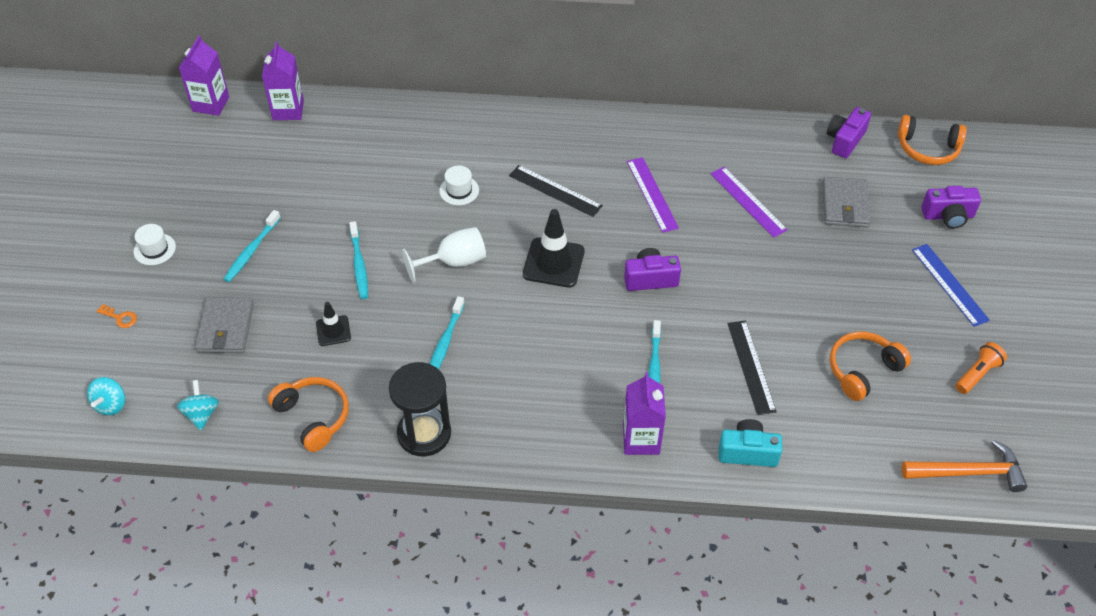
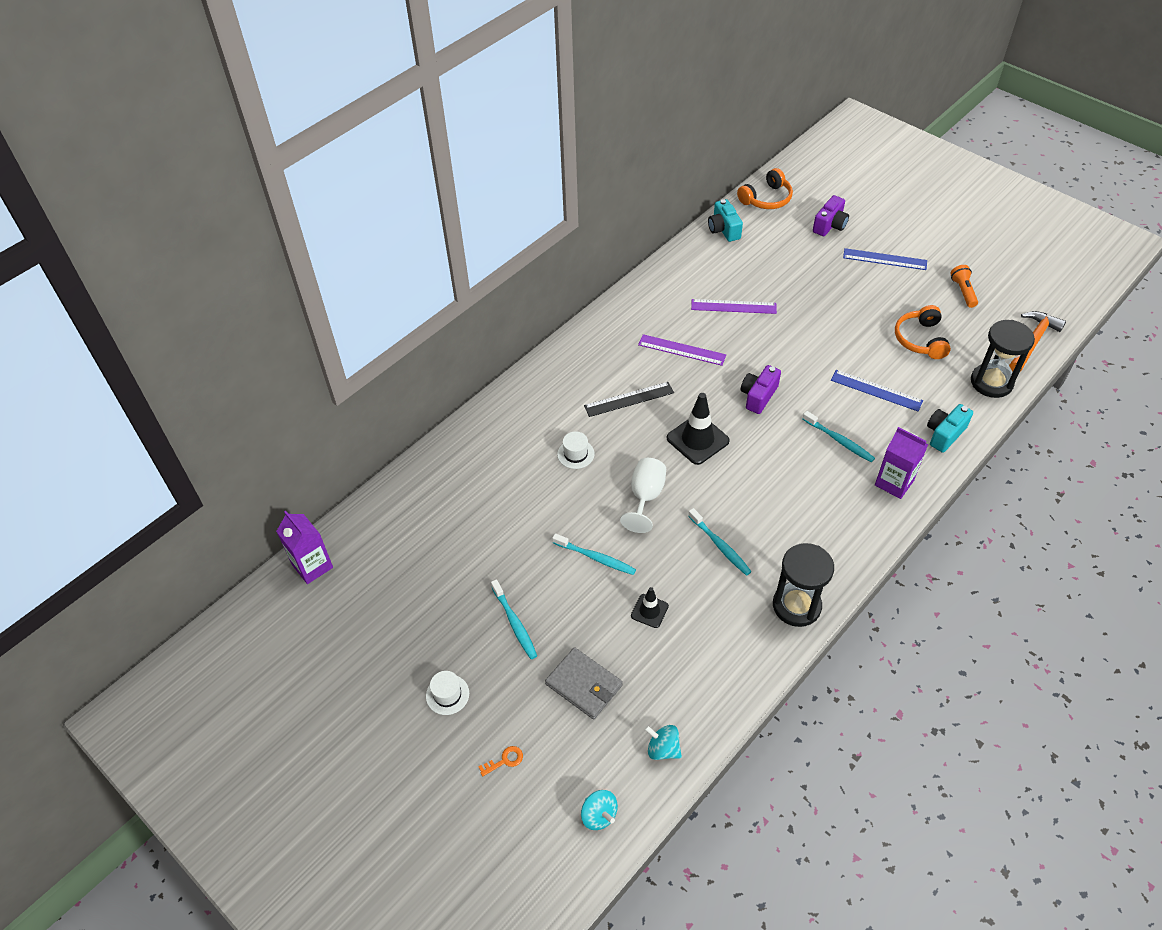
camera: 50 degrees left, 0 degrees up
(288, 110) = (377, 515): purple carton -> none
(313, 417) = (726, 670): orange headphones -> none
(751, 366) = (876, 390): black ruler -> blue ruler
(845, 140) = (723, 229): purple camera -> turquoise camera
(845, 205) = (779, 264): grey wallet -> none
(864, 461) = (991, 382): none -> black hourglass

